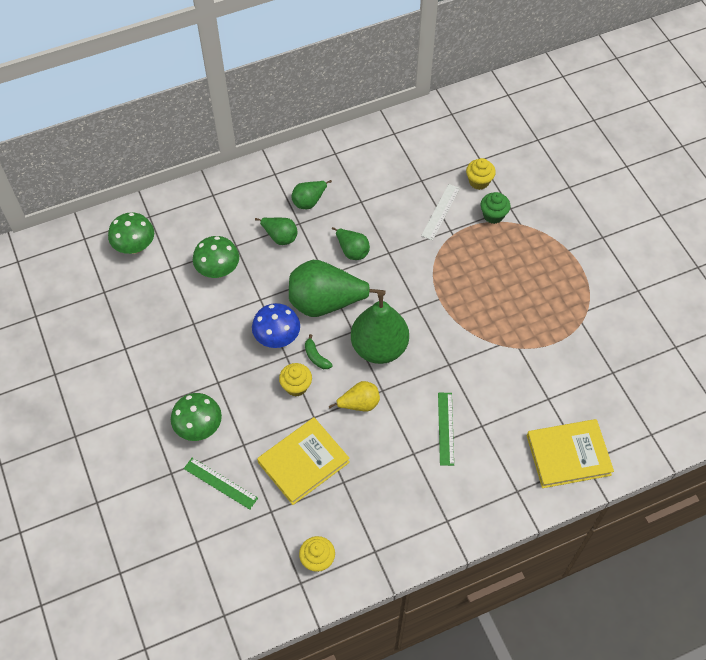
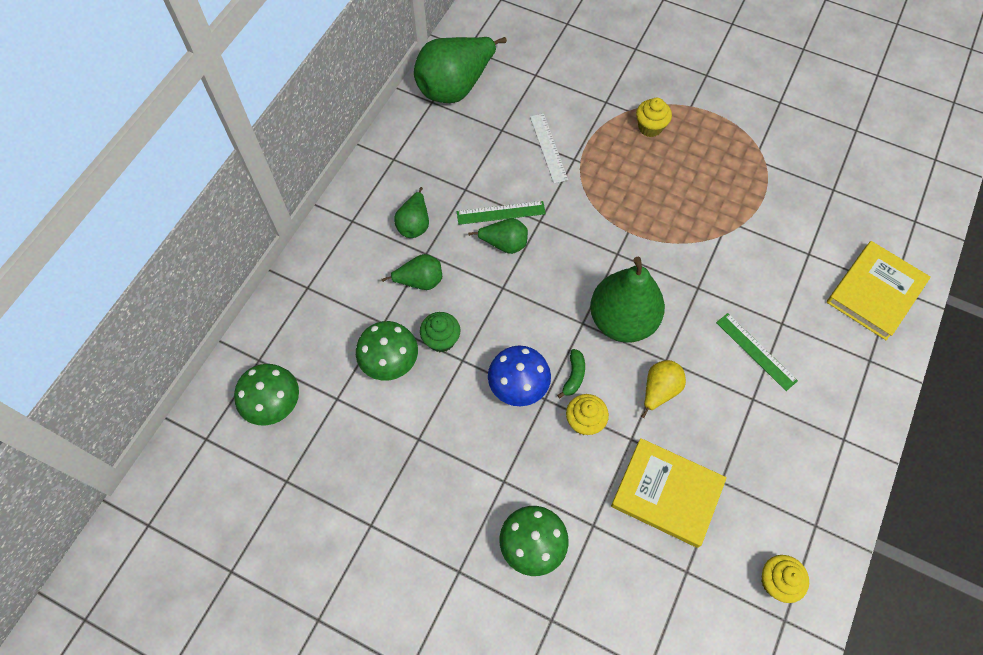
camera: 40 degrees left, 5 degrees up
(220, 483) = (610, 586): green ruler -> green ruler (501, 213)
(303, 462) = (667, 493): yellow book -> yellow book turned 75 degrees counterclockwise
(316, 357) = (574, 376): green banana -> green banana turned 90 degrees counterclockwise
(326, 303) = (530, 314): green pear -> green pear (455, 87)
(479, 181) = (554, 96): yellow cupcake -> yellow cupcake (650, 127)
(493, 215) = (598, 118): green cupcake -> green cupcake (441, 340)

